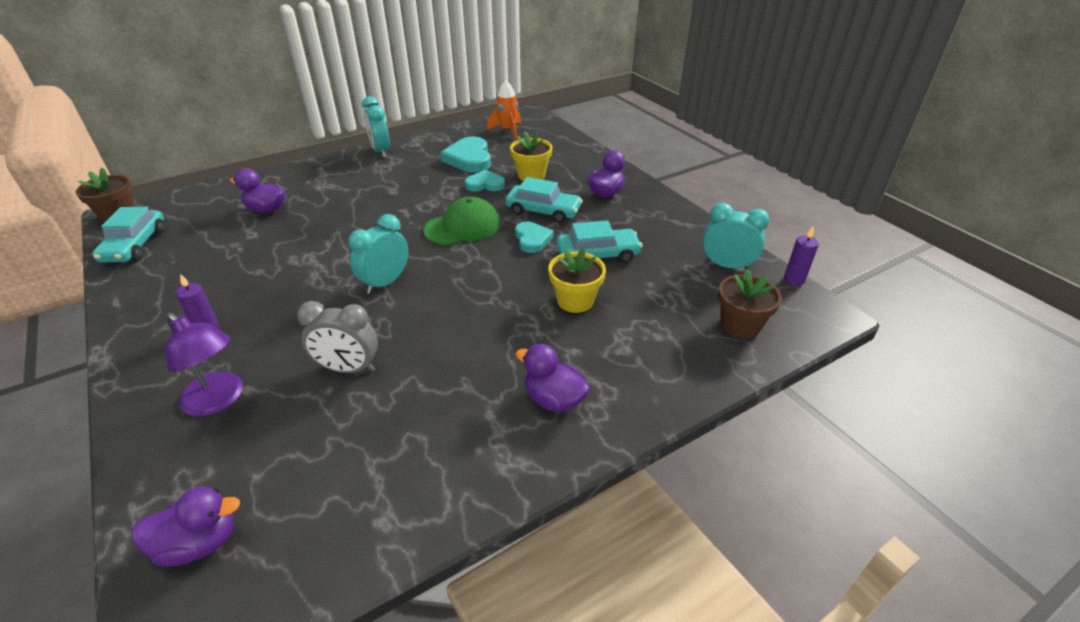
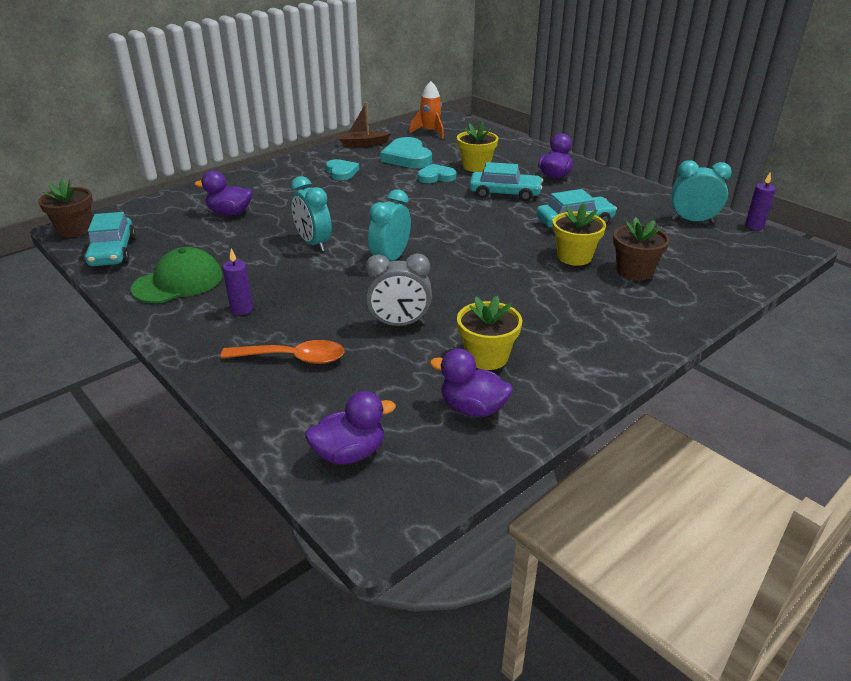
camera: 10 degrees left, 5 degrees down
(219, 400) = (293, 358): purple lamp -> orange spoon
(380, 151) = (313, 157): turquoise clock -> turquoise clock (313, 243)
(414, 427) = (487, 357): none -> yellow flower pot
(435, 139) = (362, 144): none -> brown boat
(463, 227) = (436, 211): green cap -> green cap (178, 282)
(532, 239) = (508, 215): turquoise heart -> turquoise heart (341, 172)
(554, 399) = (597, 326): purple duck -> purple duck (472, 408)
(740, 325) = (725, 261): brown flower pot -> brown flower pot (634, 271)

